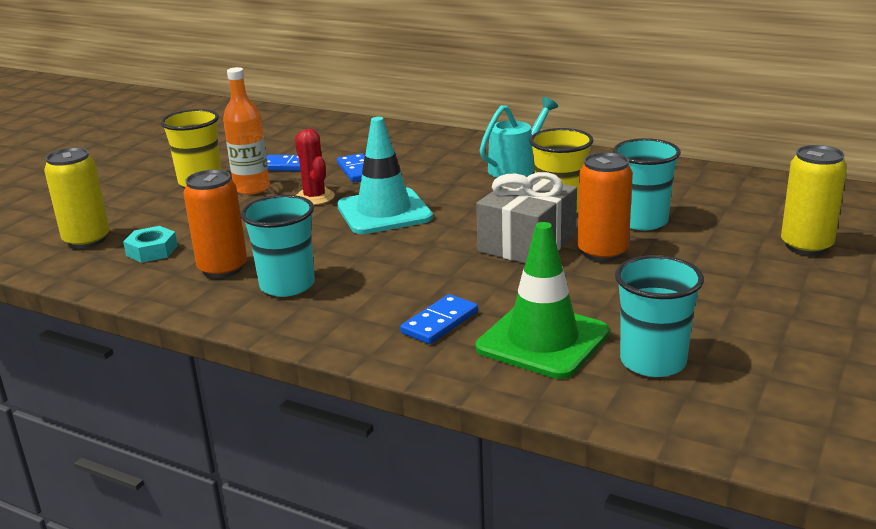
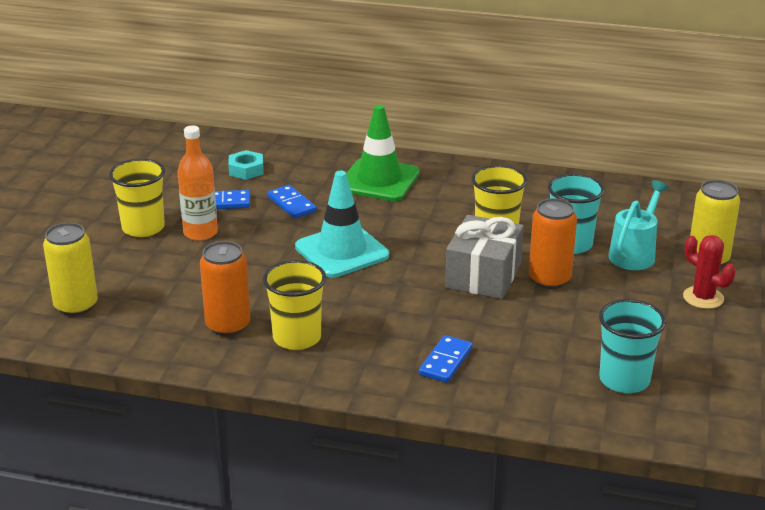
camera: 15 degrees left, 5 degrees up
(152, 251) = (148, 312): turquoise nut -> turquoise nut (246, 170)
(287, 285) = (297, 338): turquoise cup -> yellow cup
(314, 197) = (267, 239): red cactus -> red cactus (703, 298)
(516, 167) = (438, 191): turquoise watering can -> turquoise watering can (635, 253)
(542, 341) = (534, 370): green traffic cone -> green traffic cone (379, 180)

